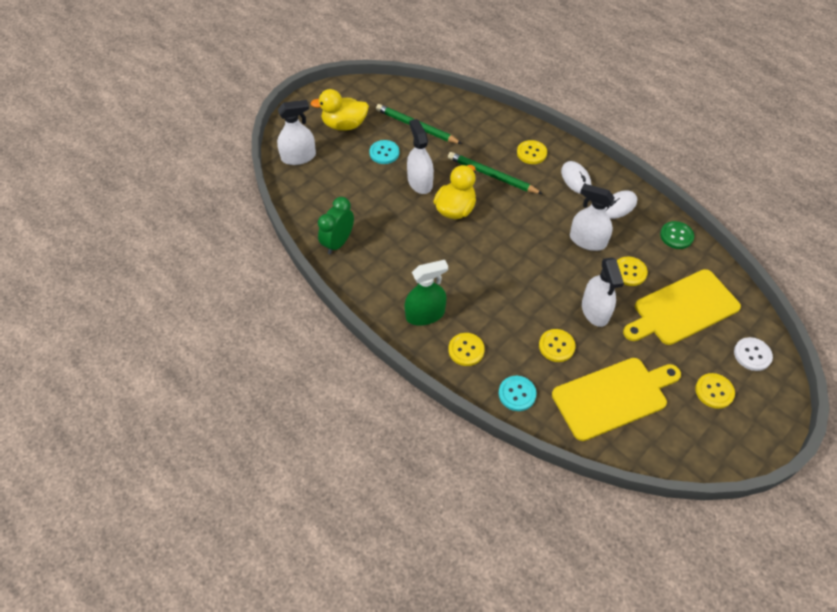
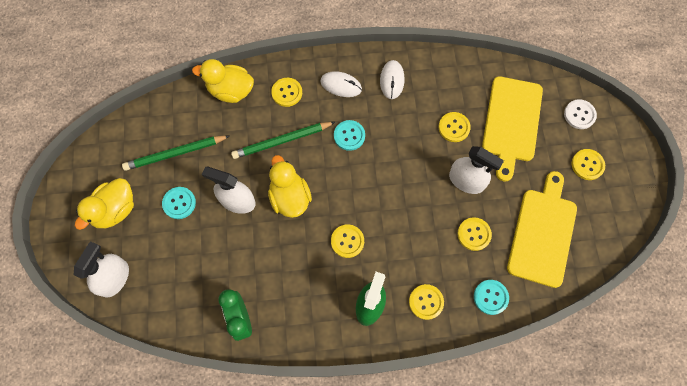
camera: 50 degrees left, 15 degrees up
(460, 266) = (347, 241): none -> yellow button
(495, 123) = (230, 91): none -> yellow duck
(542, 211) = (349, 136): none -> turquoise button
(587, 240) = (403, 130): white spray bottle -> none
(676, 236) = (450, 68): green button -> none

